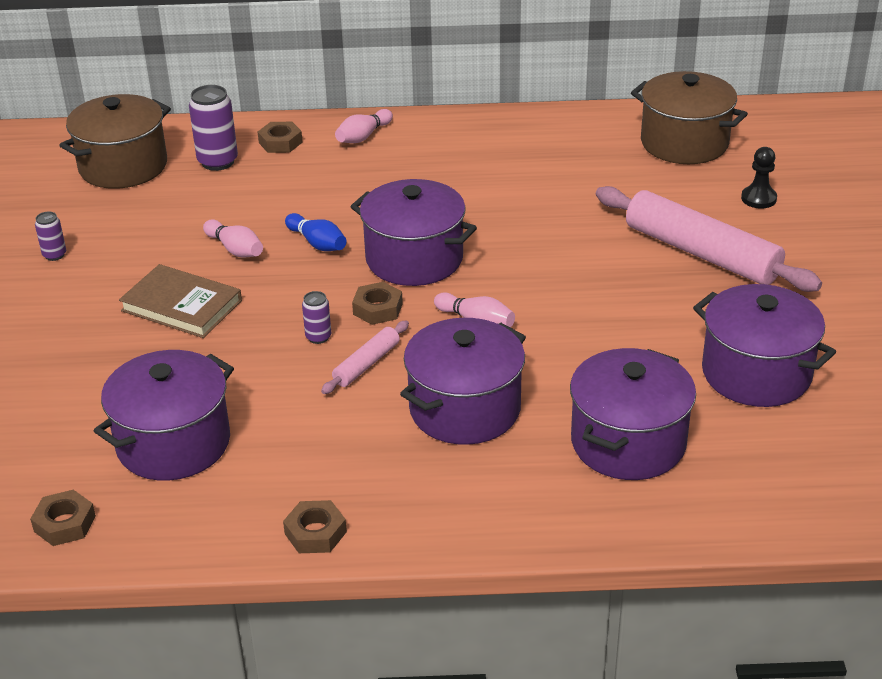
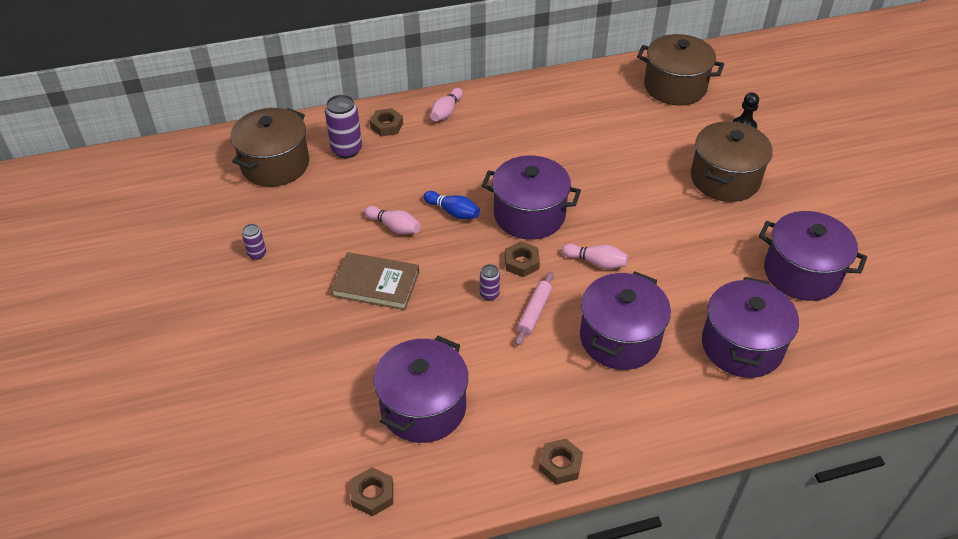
camera: 15 degrees left, 10 degrees up
(701, 253) = (725, 179): pink rolling pin -> brown pot

